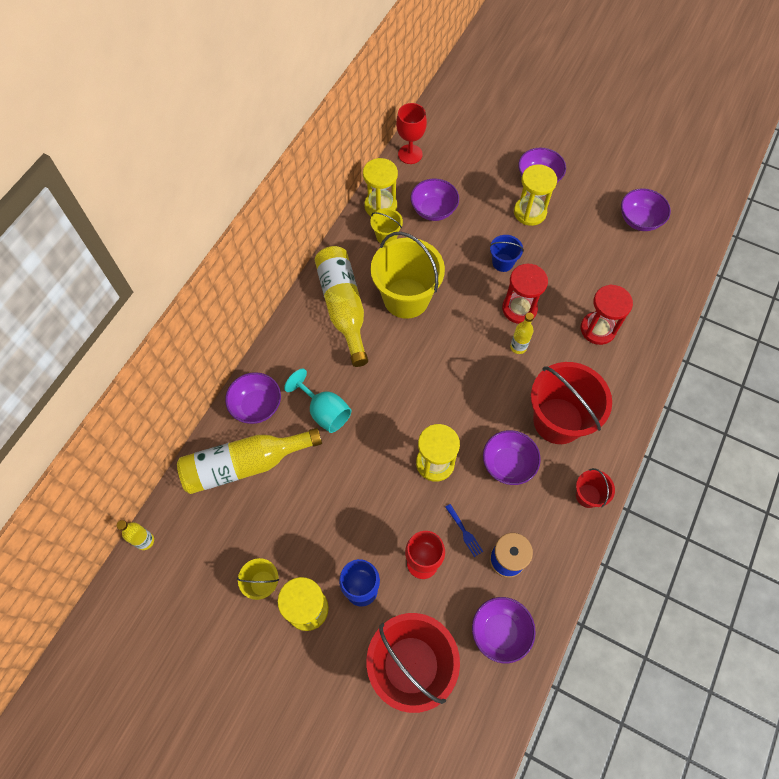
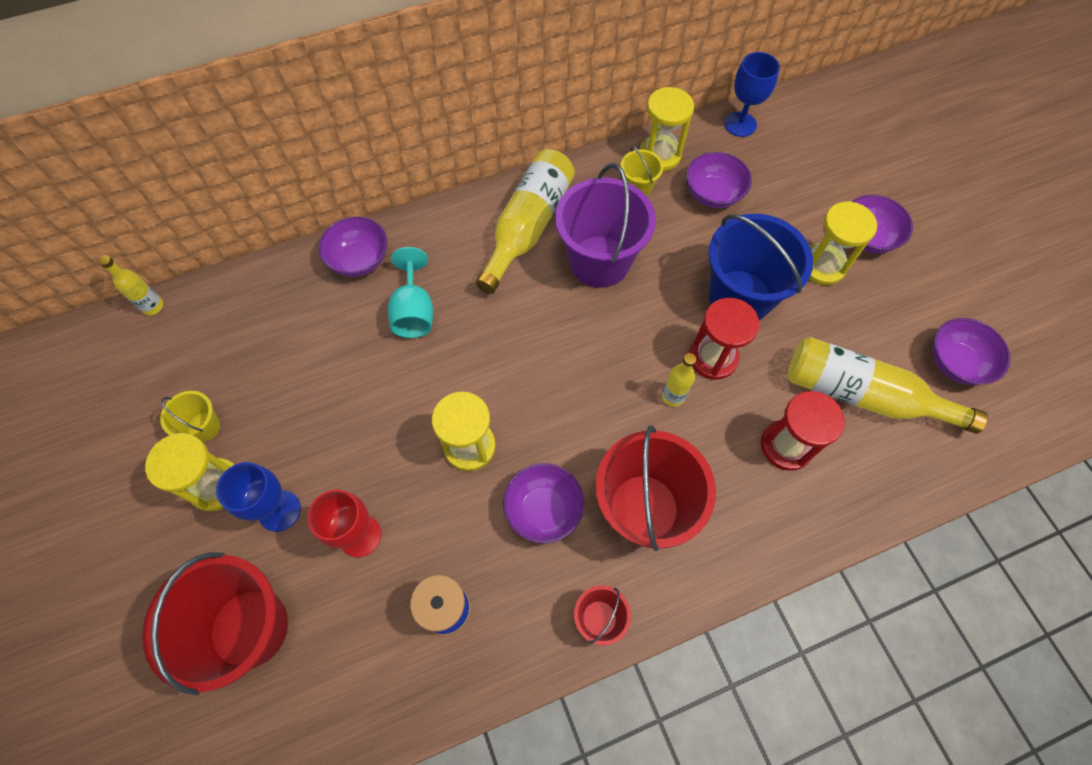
camera: 40 degrees right, 0 degrees up
(245, 464) = (297, 305): yellow bottle -> yellow bottle (862, 395)
(406, 298) = (599, 261): yellow bucket -> purple bucket
(410, 154) = (740, 124): red goblet -> blue goblet
(464, 532) = (430, 541): blue fork -> none
(500, 632) = (365, 678): purple bowl -> none
(502, 262) = (740, 297): blue bucket -> blue bucket, size x2.11

